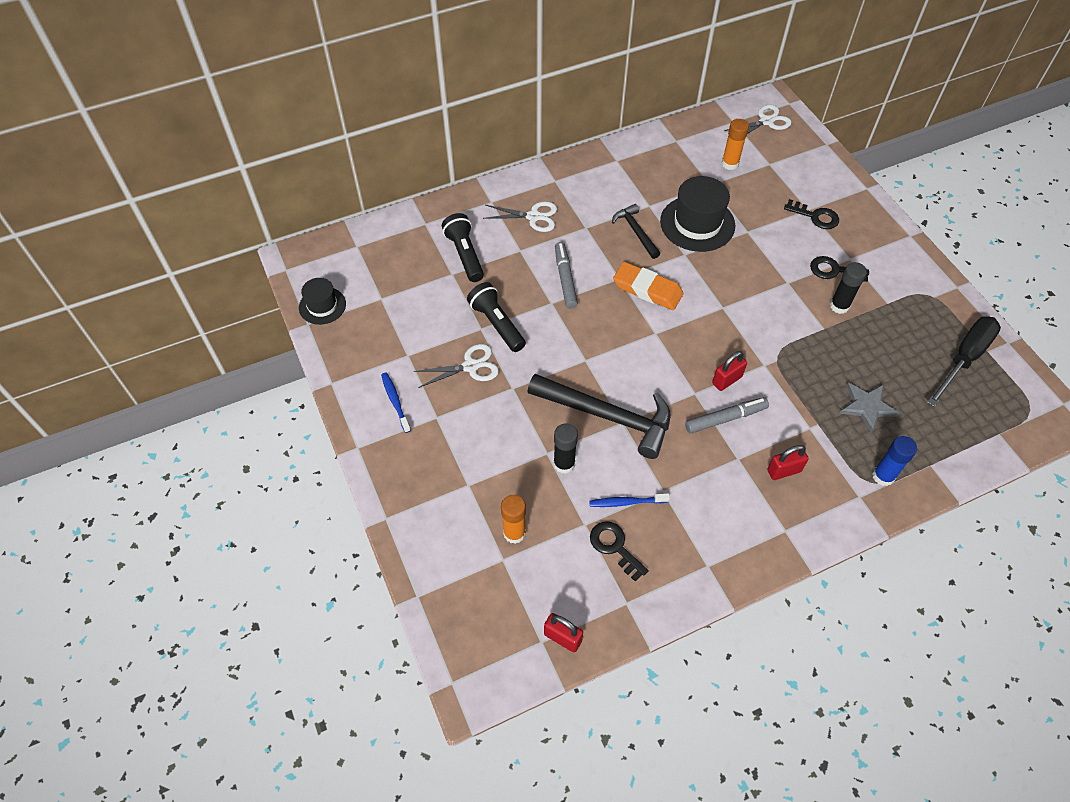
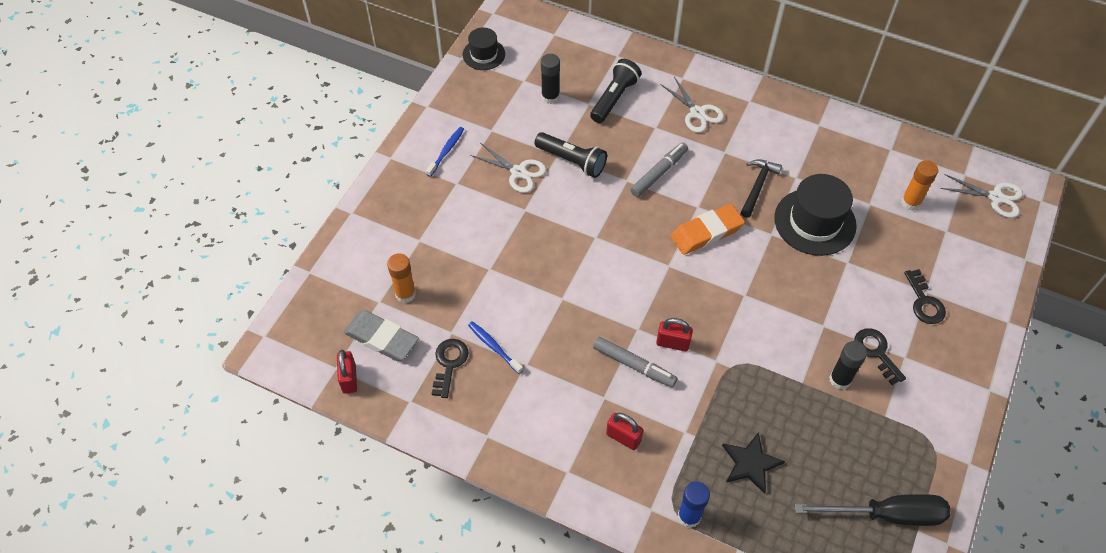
camera: 50 degrees right, 0 degrees up
(497, 324) = (572, 161): black flashlight -> black flashlight turned 105 degrees clockwise
(543, 582) = (382, 338): none -> grey eraser
(564, 464) = (490, 285): black glue stick -> black glue stick (550, 97)
(608, 417) = (558, 285): black hammer -> none
(647, 289) = (706, 232): orange eraser -> orange eraser turned 75 degrees clockwise
(867, 406) = (750, 463): grey star -> black star

